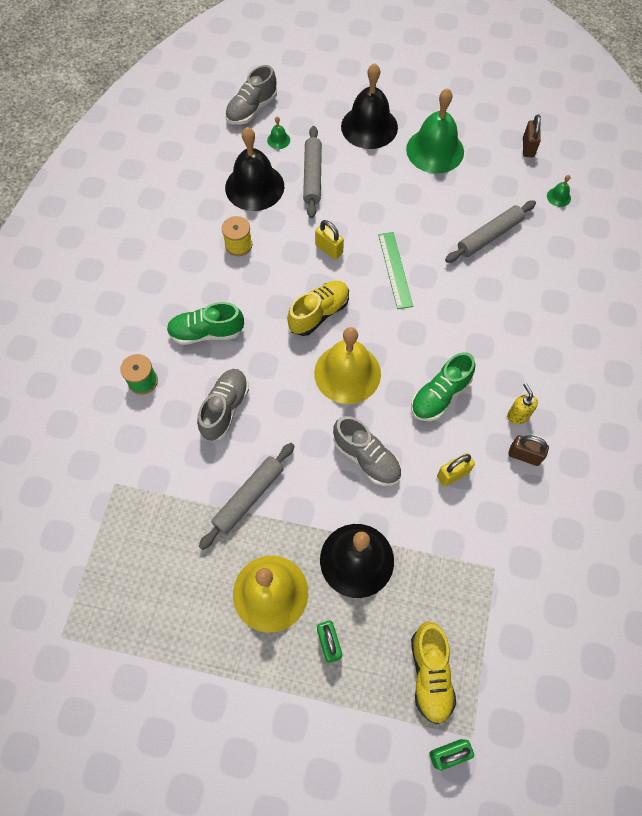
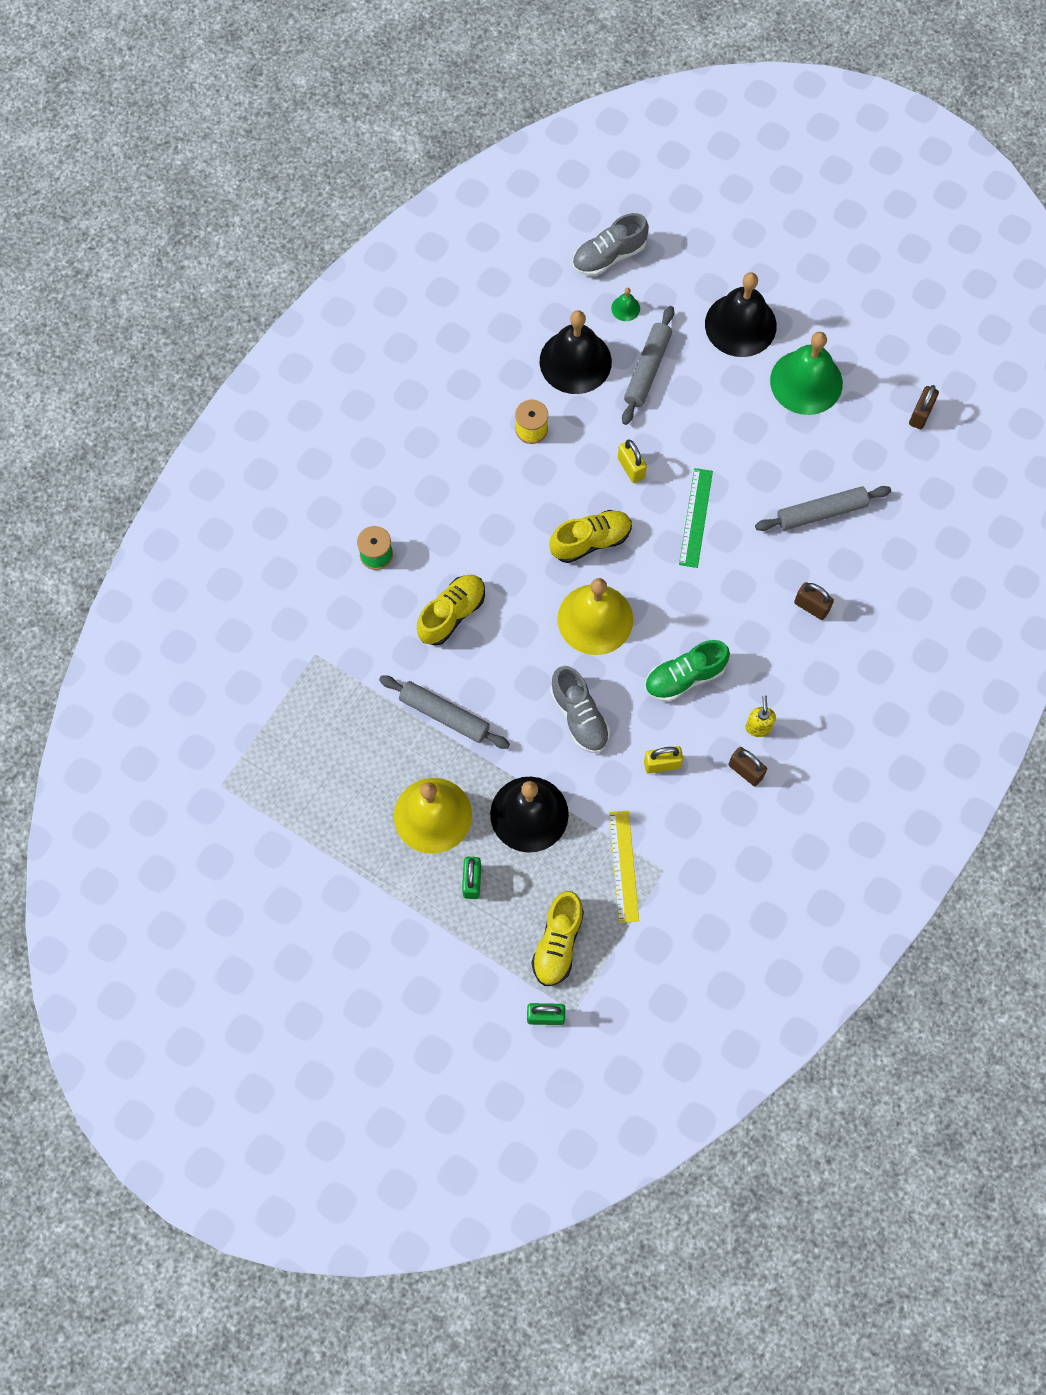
camera: 20 degrees right, 5 degrees up
(206, 332) = (461, 522): green shoe -> none
(225, 409) = (452, 614): grey shoe -> yellow shoe
(249, 497) = (444, 715): grey rolling pin -> grey rolling pin turned 60 degrees clockwise
(458, 577) = (623, 866): none -> yellow ruler
(515, 307) = (811, 606): none -> brown padlock
(558, 197) = (926, 490): green bell -> none

